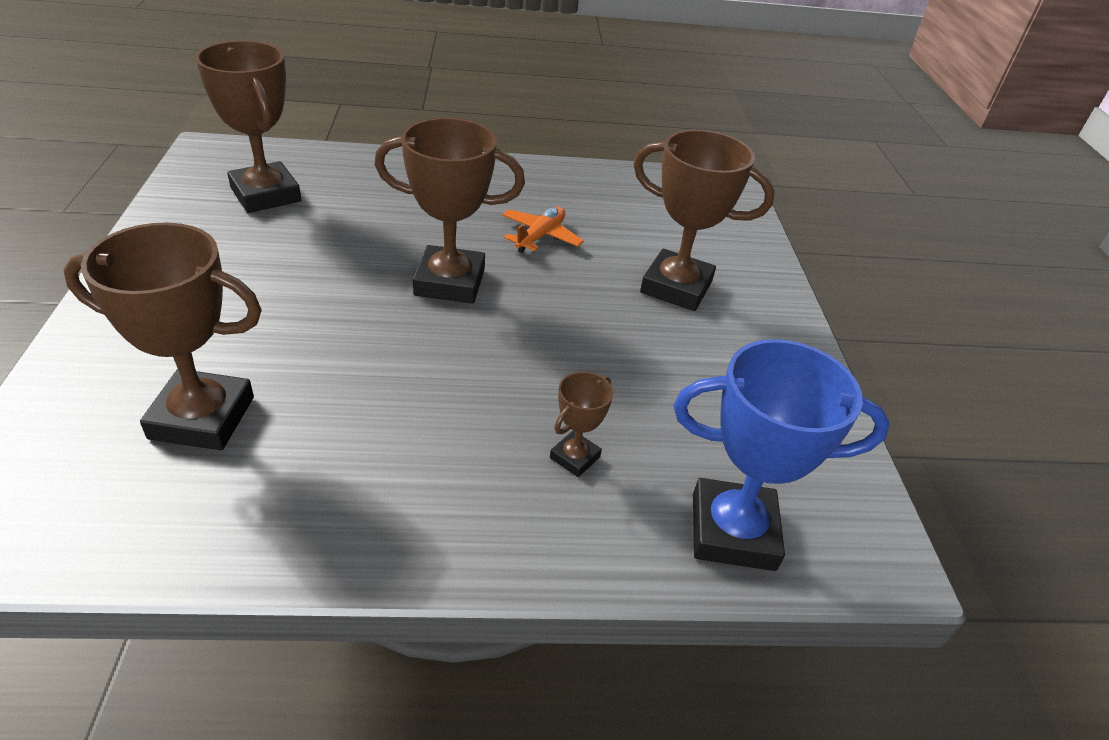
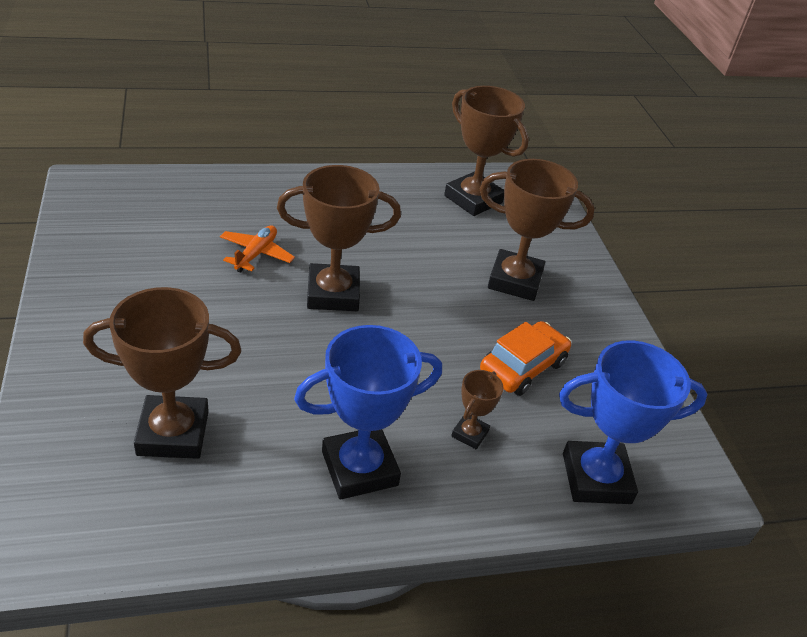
camera: 10 degrees left, 0 degrees up
(265, 195) = (151, 224): brown trophy -> brown trophy (473, 199)
(419, 484) = (359, 468): none -> blue trophy
(540, 236) = (395, 244): orange plane -> orange plane (256, 254)
(664, 384) = (523, 367): none -> orange car

